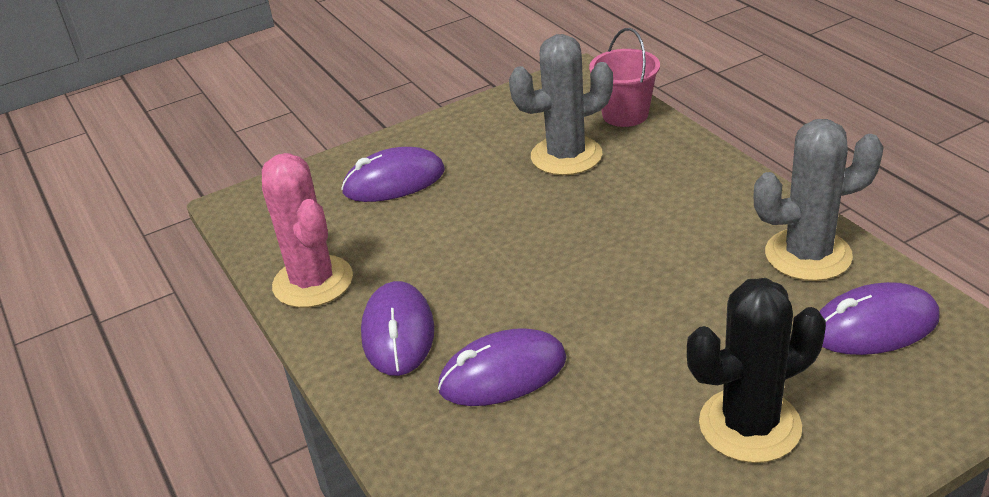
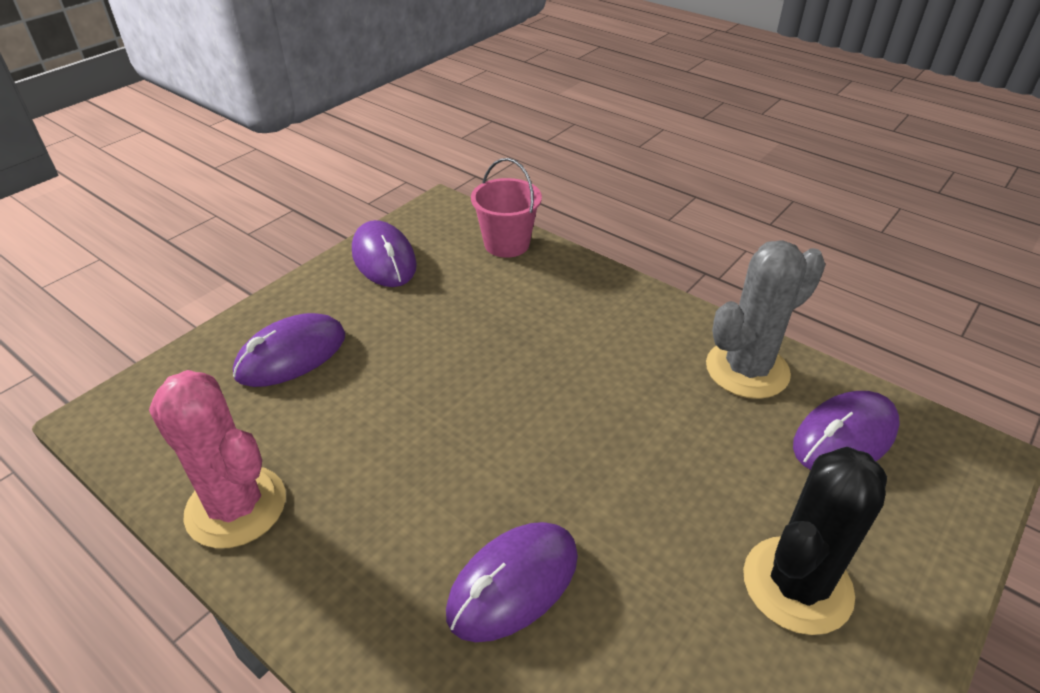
camera: 25 degrees left, 5 degrees up
(398, 333) = (368, 556): purple mouse -> purple mouse (384, 259)
(566, 156) = (468, 297): grey cactus -> none

